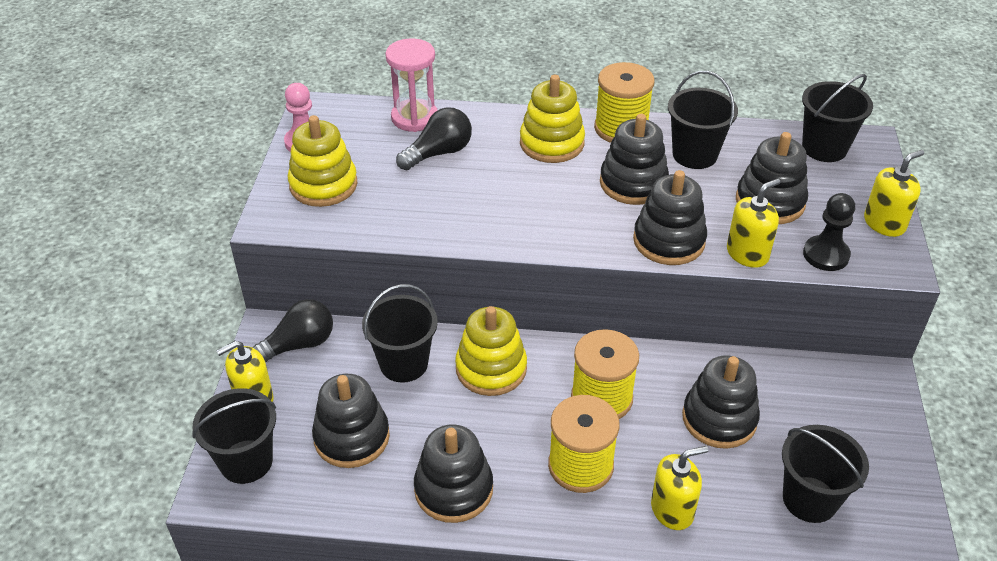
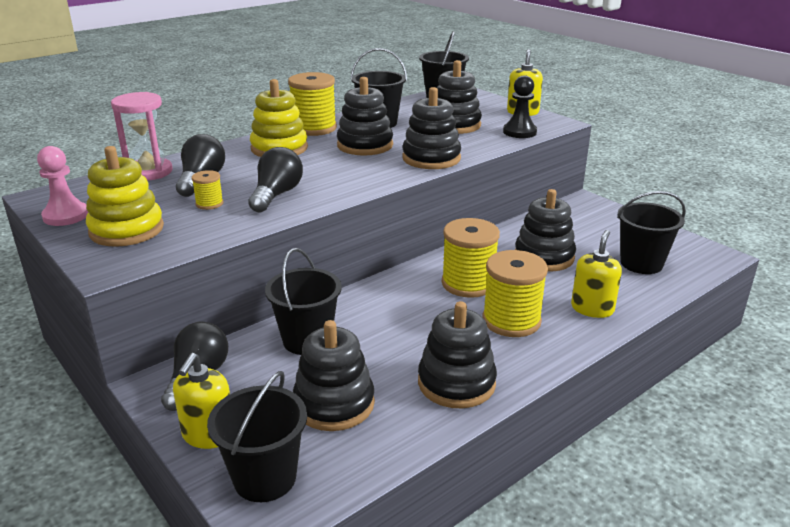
camera: 45 degrees left, 15 degrees down
(410, 189) = (209, 204): none -> yellow spool
(470, 209) = (276, 195): none -> black light bulb
(491, 368) = (375, 308): yellow stacking toy -> none
(747, 254) = (482, 146): yellow soap dispenser -> none

